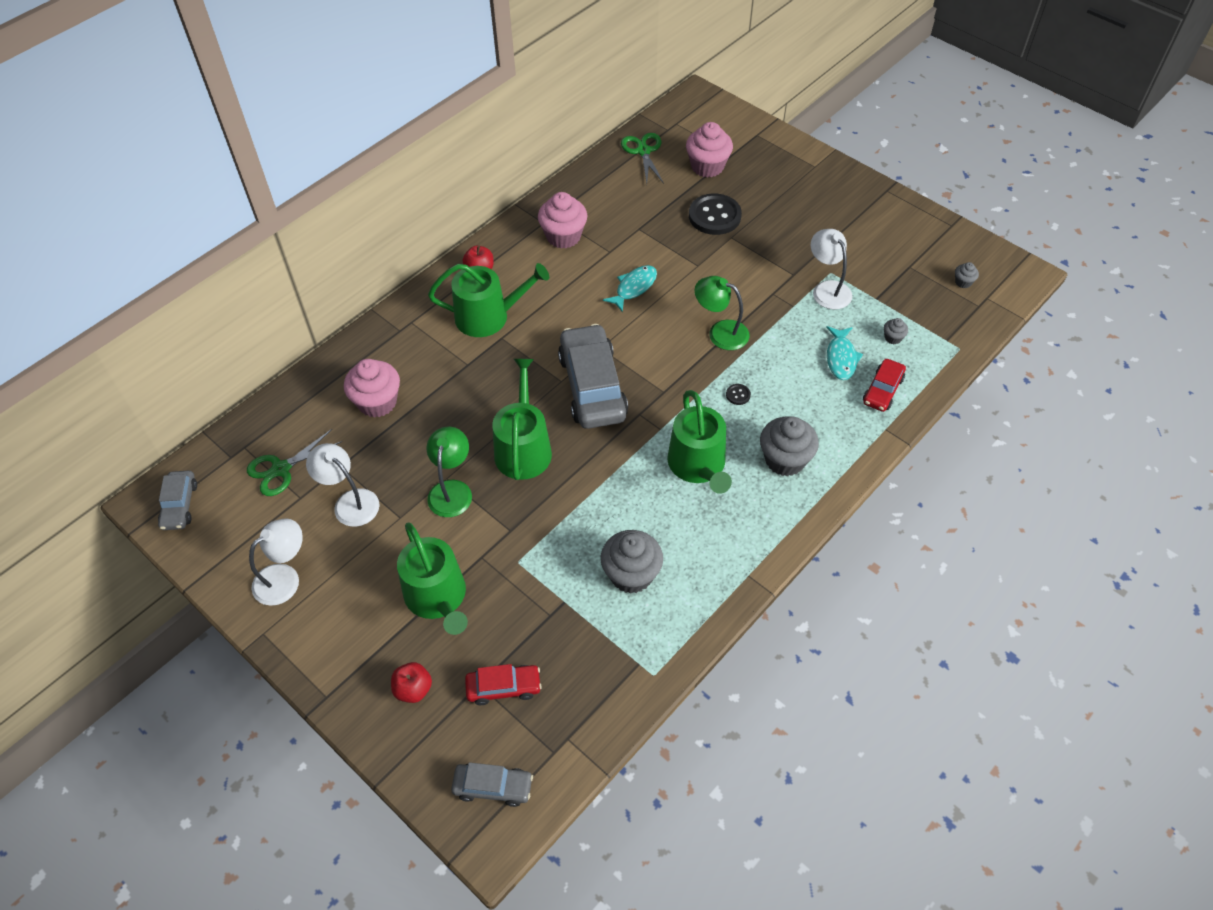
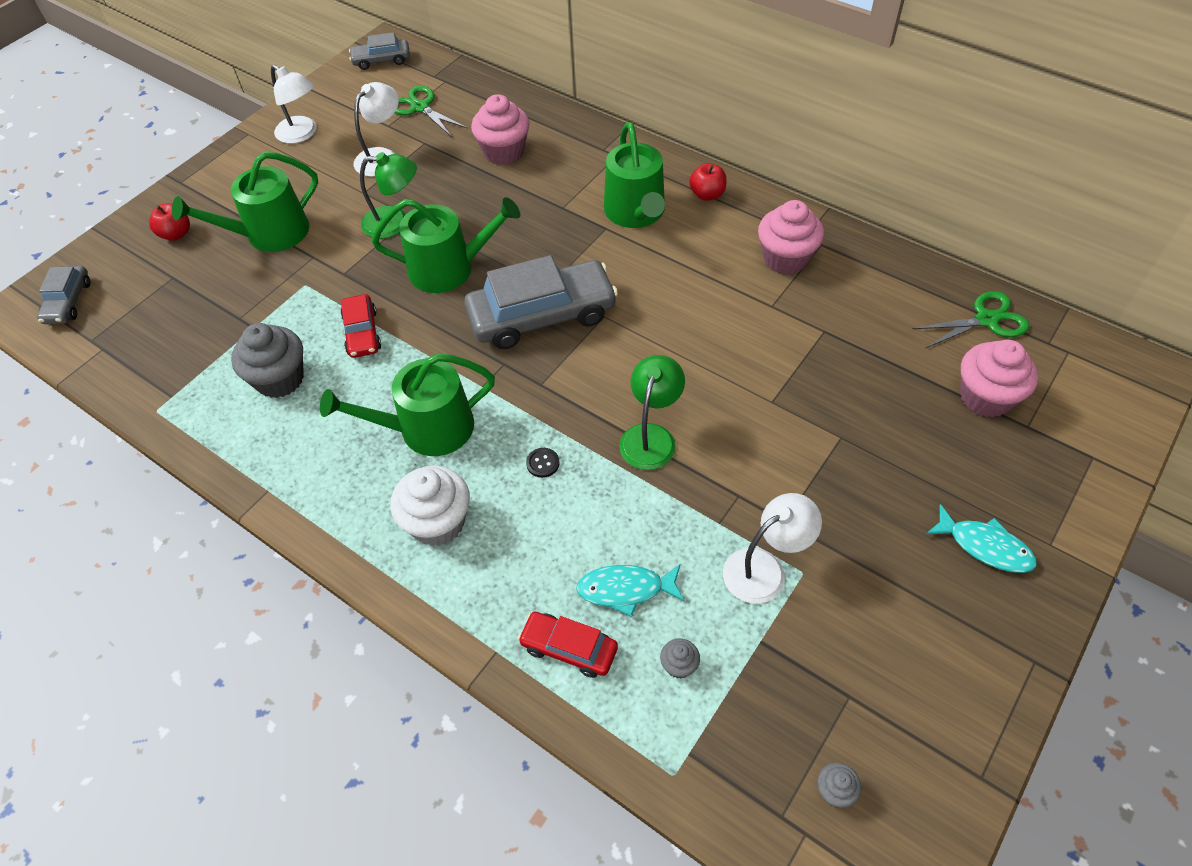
camera: 85 degrees right, 0 degrees up
(503, 687) = (165, 295): red car -> red car (362, 333)
(634, 287) = (712, 337): turquoise fish -> turquoise fish (985, 546)
(714, 216) = (879, 414): black button -> none
(785, 460) = (438, 522): grey cupcake -> white cupcake

